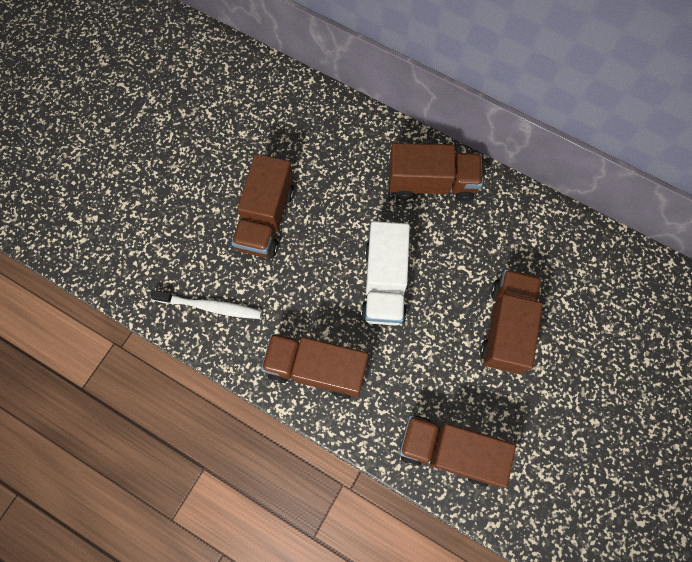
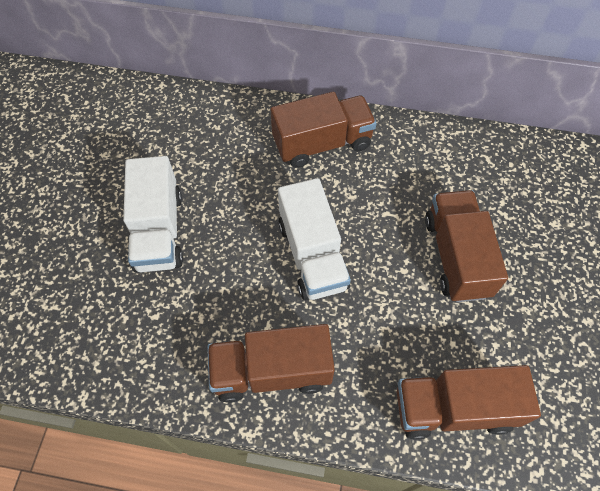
camera: 20 degrees left, 10 degrees down
(210, 306) = (124, 345): white toothbrush -> none
(266, 218) = (159, 231): brown truck -> white truck

